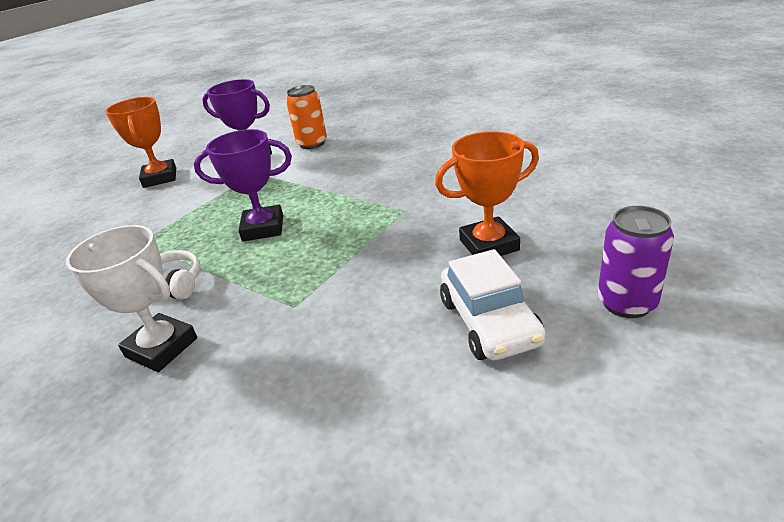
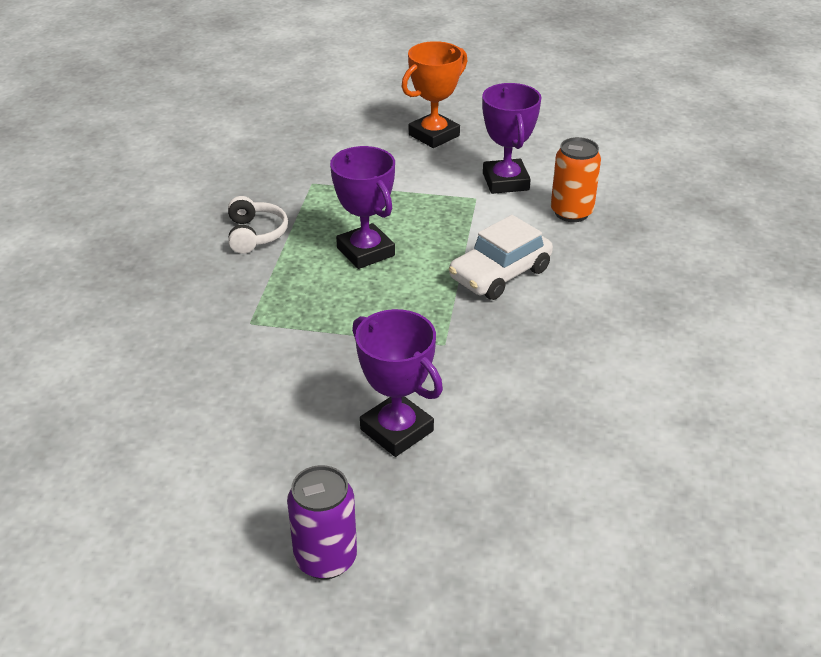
camera: 60 degrees right, 5 degrees up
(161, 347) = (176, 269): white trophy -> none
(489, 245) = (396, 430): orange trophy -> purple trophy
(489, 322) = (265, 459): white car -> white car (500, 274)

